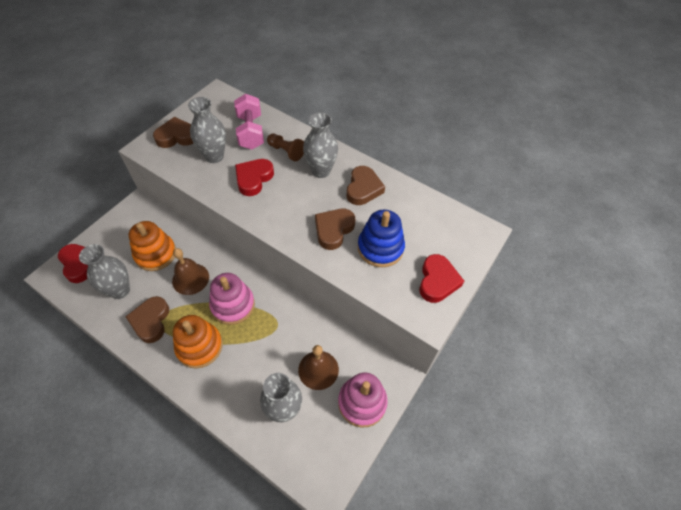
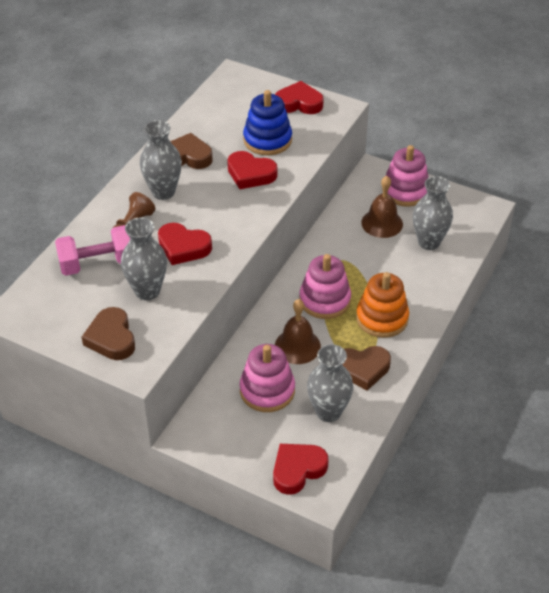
camera: 95 degrees left, 10 degrees down
(155, 254) = (267, 390): orange stacking toy -> pink stacking toy
(333, 230) = (250, 174): brown heart -> red heart

